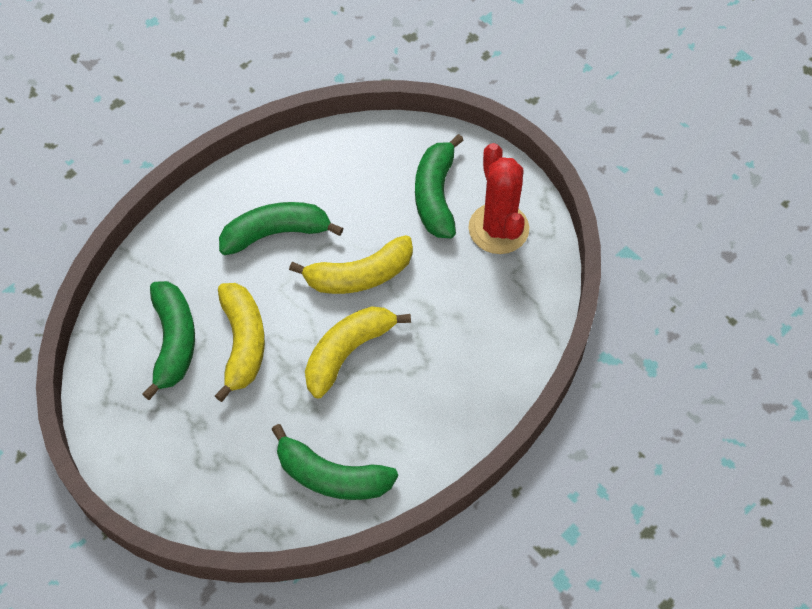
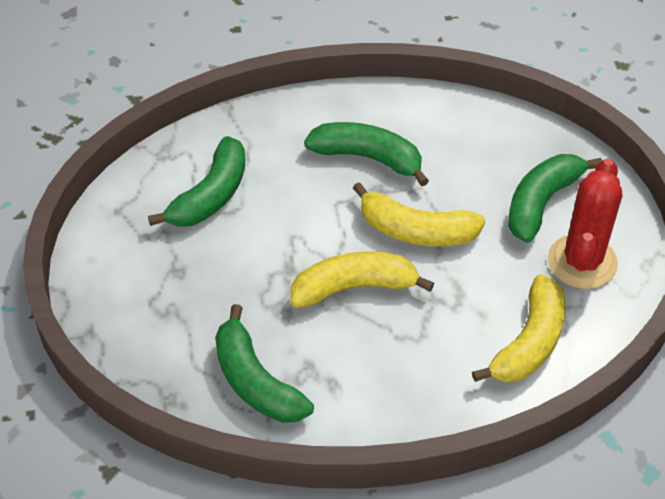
camera: 35 degrees right, 10 degrees down
(243, 343) = (268, 229): yellow banana -> yellow banana (529, 342)

